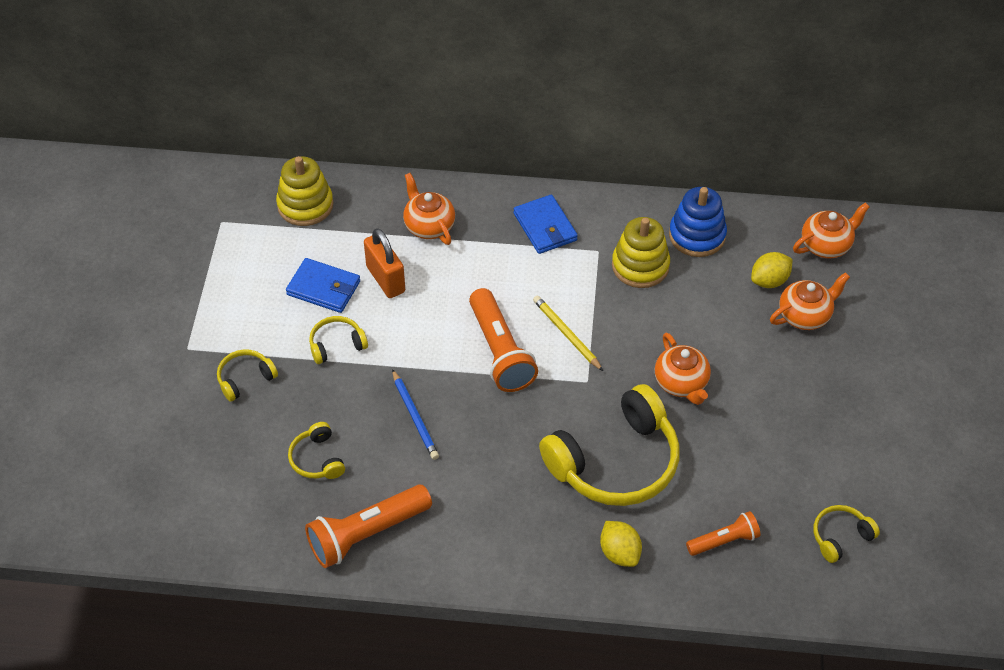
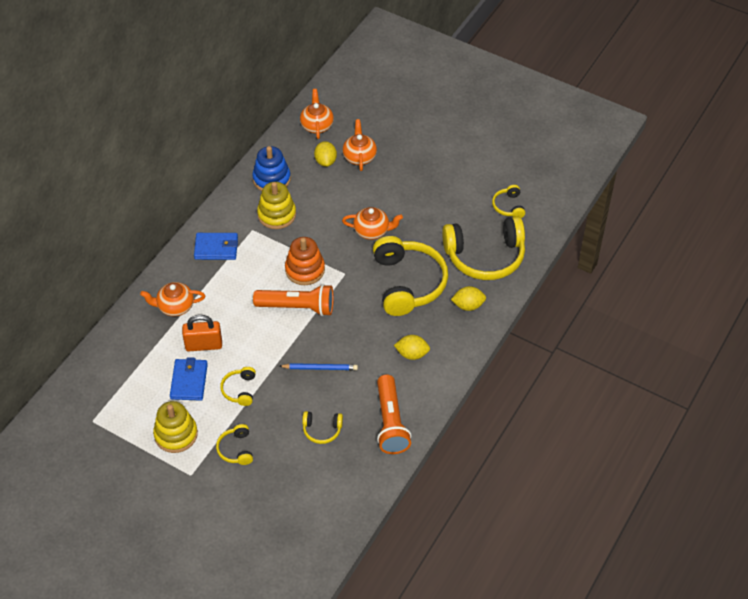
camera: 65 degrees left, 0 degrees up
(305, 205) = (111, 367): yellow stacking toy -> yellow stacking toy (176, 434)
(323, 288) = (189, 381): blue wallet -> blue wallet turned 45 degrees counterclockwise
(494, 515) = (412, 354): none -> yellow lemon
(567, 334) = (305, 270): yellow pencil -> orange stacking toy
(724, 541) = (485, 256): orange flashlight -> yellow headphones

